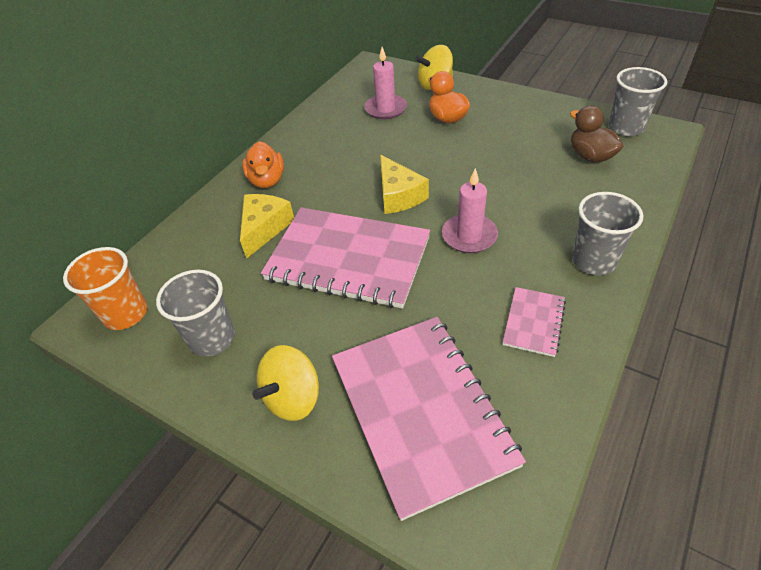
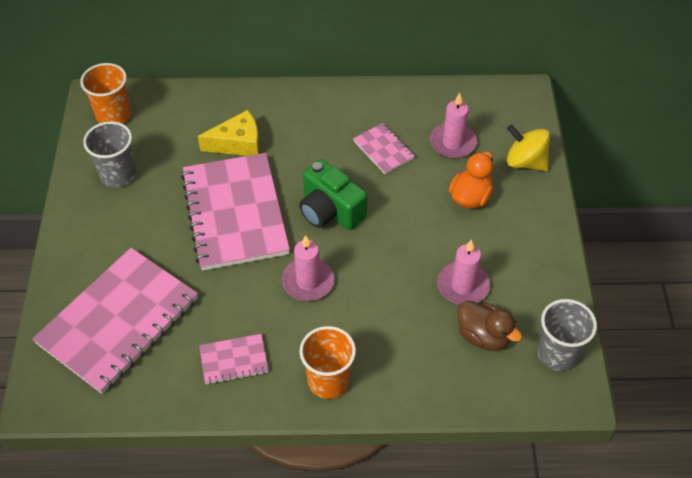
camera: 55 degrees right, 5 degrees up
(267, 180) = (294, 113): orange duck -> none
(293, 398) = (94, 246): yellow spinning top -> none
(359, 144) = (383, 150): none -> pink notebook
(398, 195) = (330, 211): yellow cheese -> green camera
(533, 150) = (463, 286): none -> pink candle
(590, 156) = (483, 336): brown duck -> brown duck turned 105 degrees clockwise
(593, 261) = (328, 381): grey cup -> orange cup

